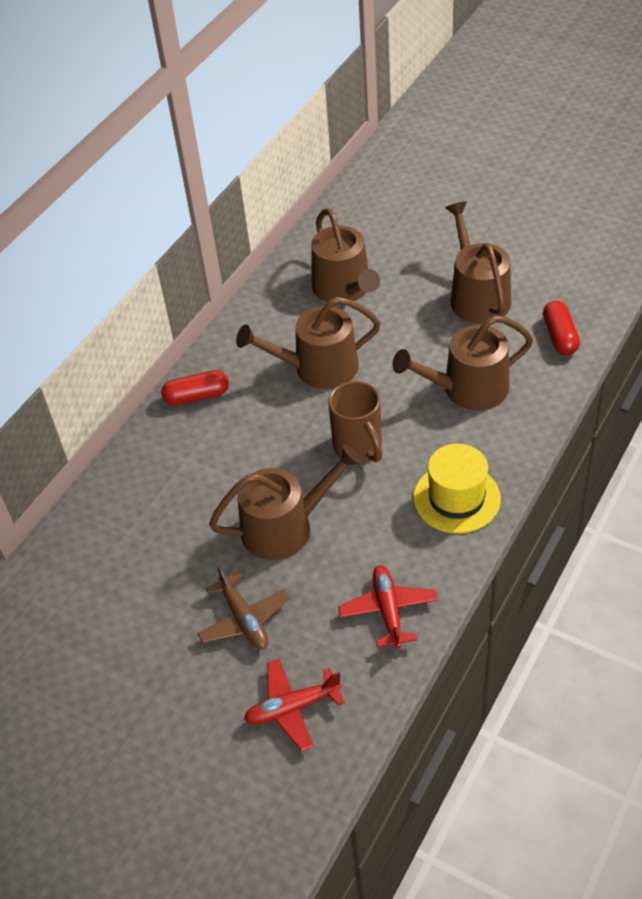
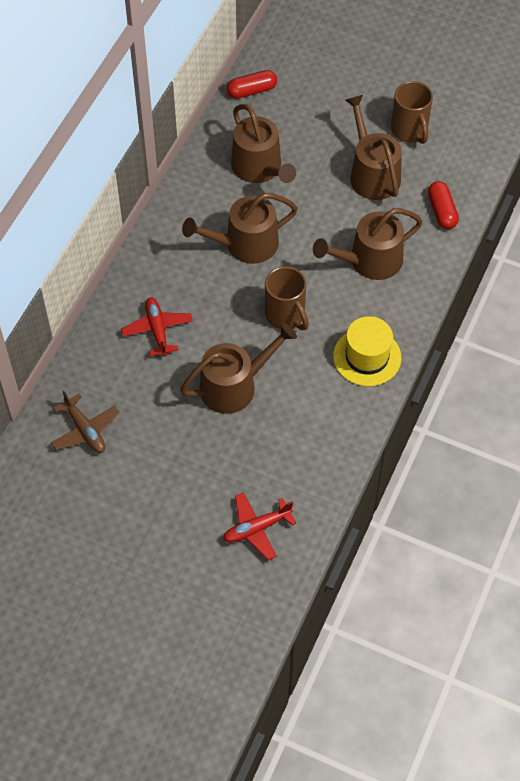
camera: 10 degrees left, 10 degrees up
(197, 396) = (147, 273): red capsule -> red capsule (252, 91)
(244, 619) = (211, 462): brown plane -> brown plane (85, 430)
(388, 610) = (321, 450): red plane -> red plane (157, 330)
(525, 253) = (410, 131): none -> brown mug

